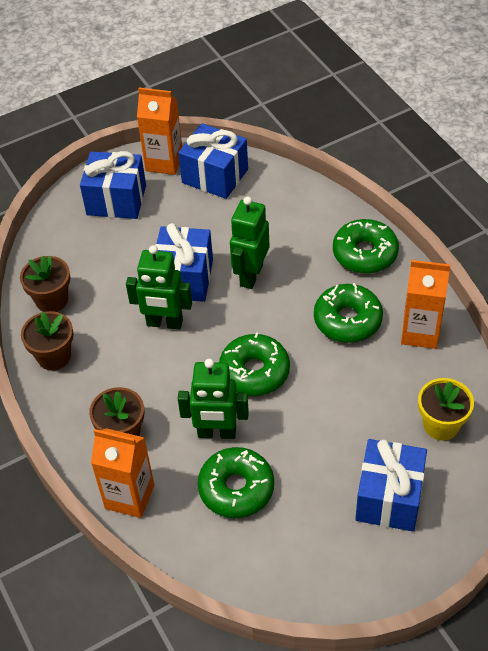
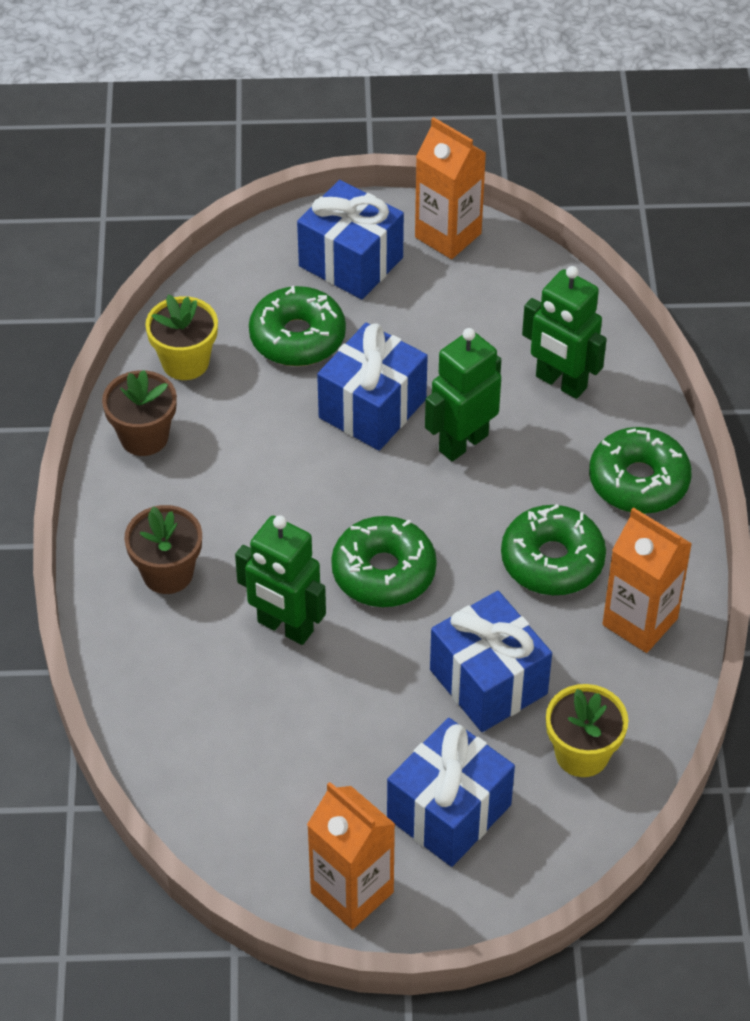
camera: 25 degrees right, 0 degrees up
(52, 300) = (185, 362): brown flower pot -> yellow flower pot
(129, 496) = (128, 654): orange carton -> orange carton (352, 892)
(164, 323) = (309, 456): green robot -> green robot (560, 383)
(215, 176) = (504, 284): blue gift -> blue gift (488, 682)
(236, 488) = (264, 707): green donut -> green donut (297, 337)

